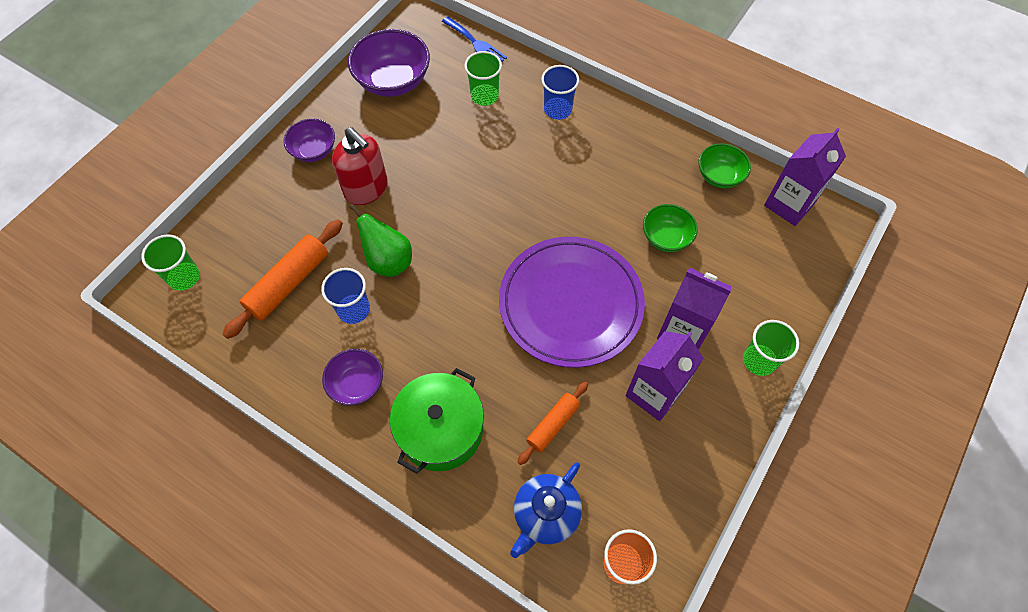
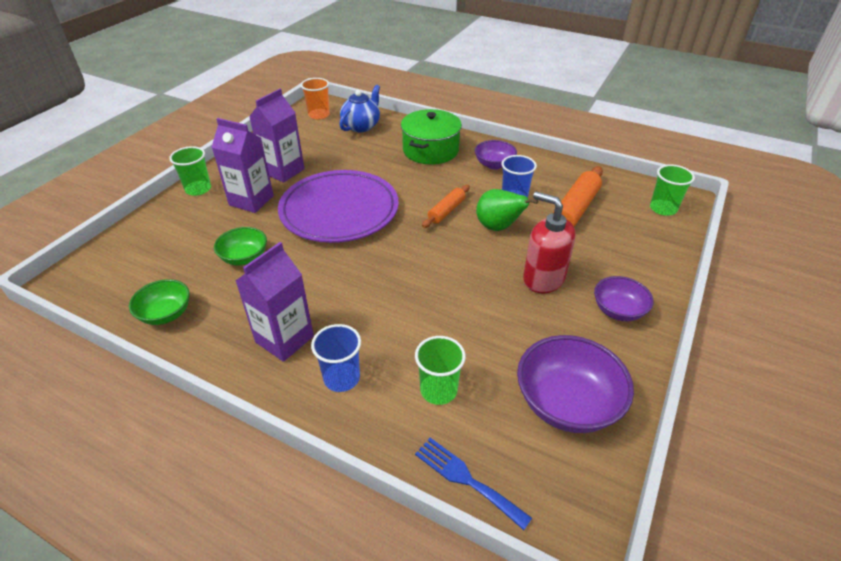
camera: 175 degrees right, 20 degrees down
(553, 425) = (356, 155): orange rolling pin -> orange rolling pin (446, 211)
(789, 204) = (105, 292): purple carton -> purple carton (284, 339)

